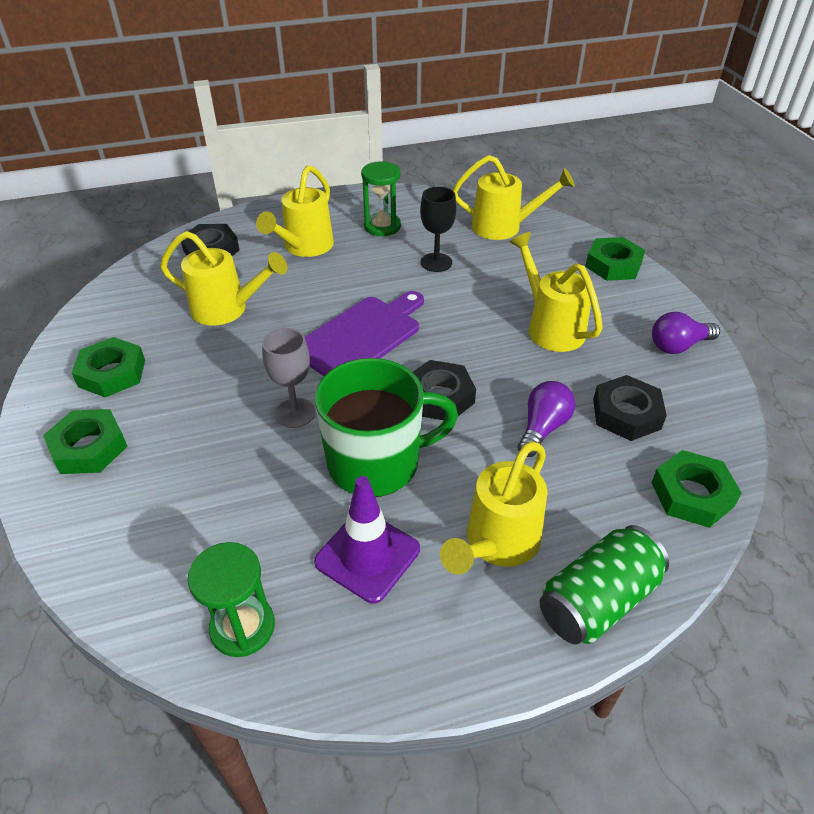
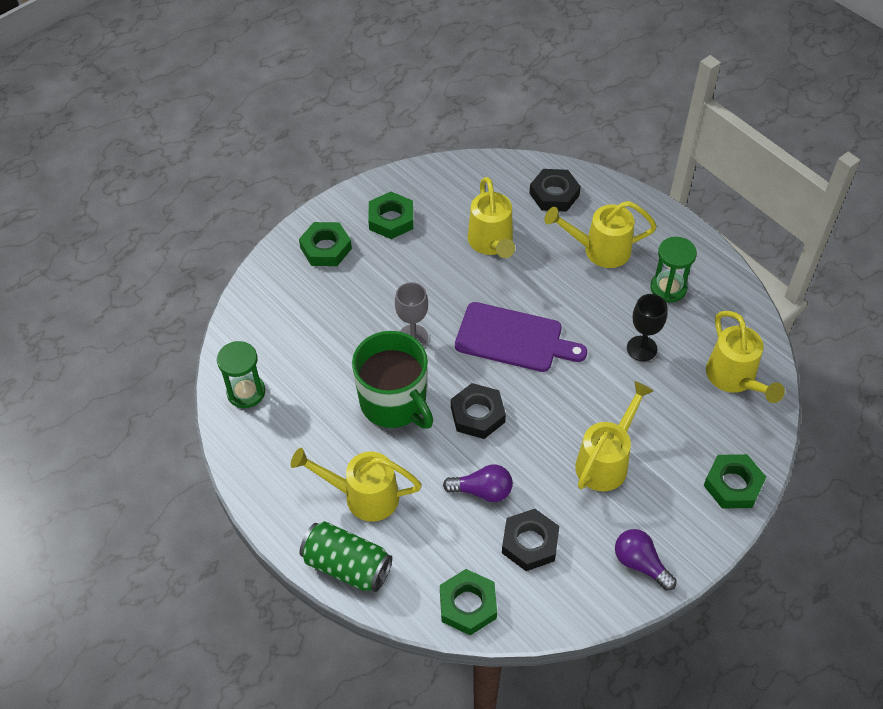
camera: 65 degrees right, 10 degrees up
(367, 555) = (320, 430): purple traffic cone -> none

